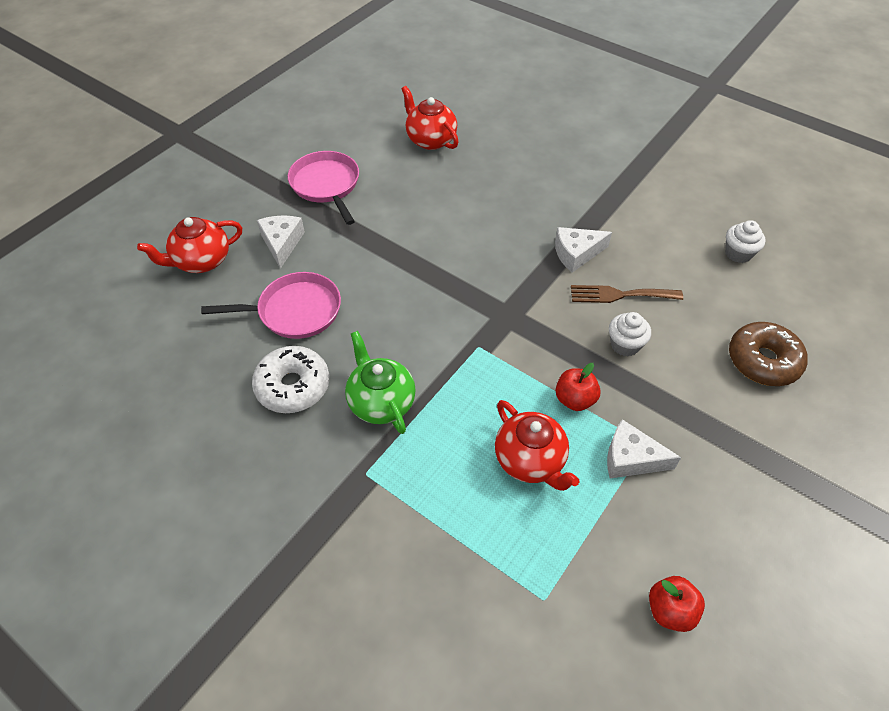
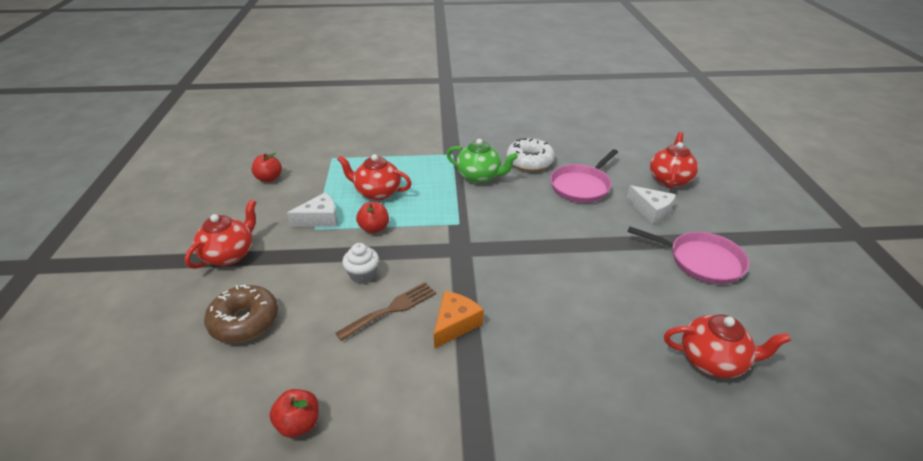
camera: 140 degrees right, 15 degrees down
(576, 253) = (455, 324): white cheese -> orange cheese
(738, 253) = (299, 424): white cupcake -> red apple
(764, 465) = (230, 255): none -> red teapot

